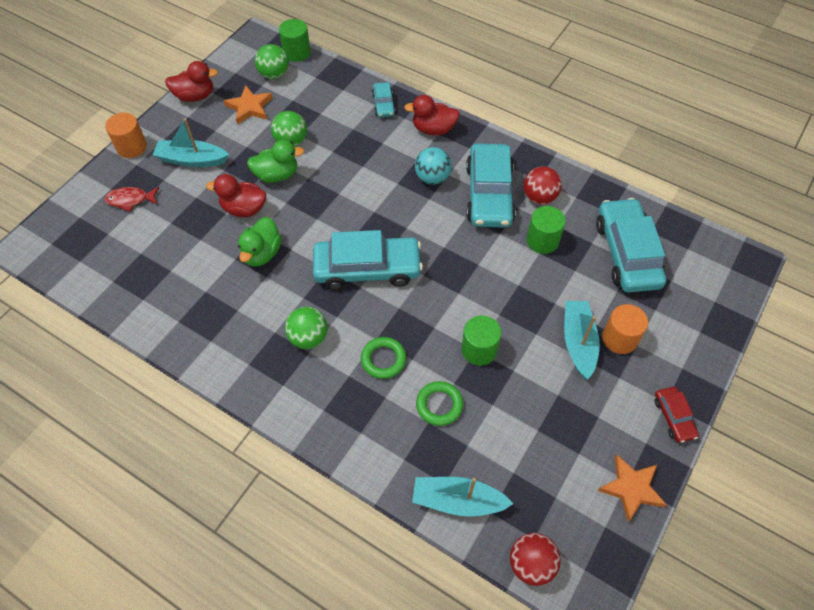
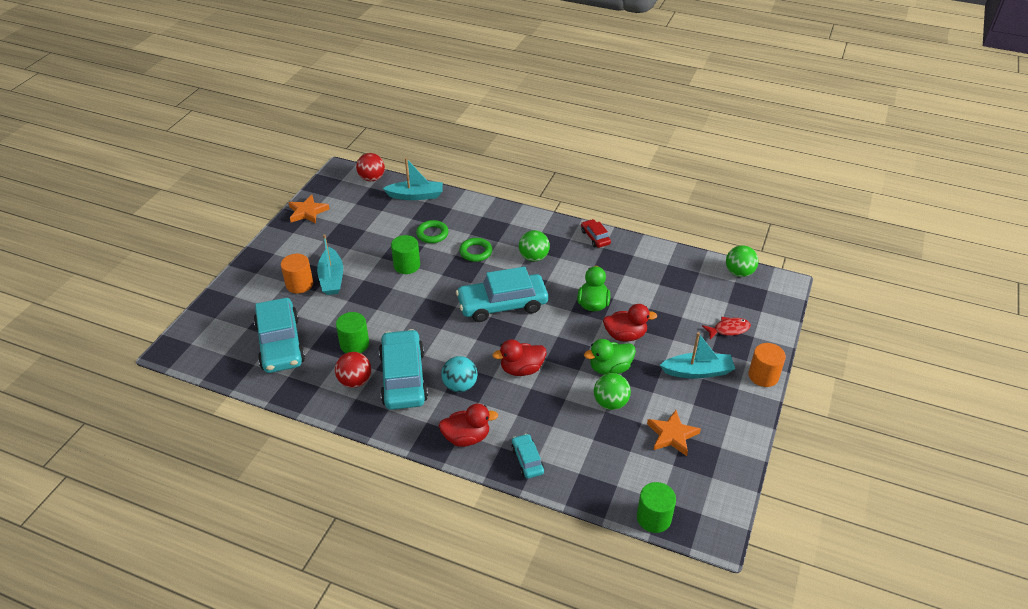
camera: 170 degrees right, 15 degrees down
(195, 96) = (738, 440): red duck -> red duck (521, 369)
(274, 74) = (666, 481): green ball -> green ball (739, 273)
(673, 417) = (270, 246): red car -> red car (595, 237)

